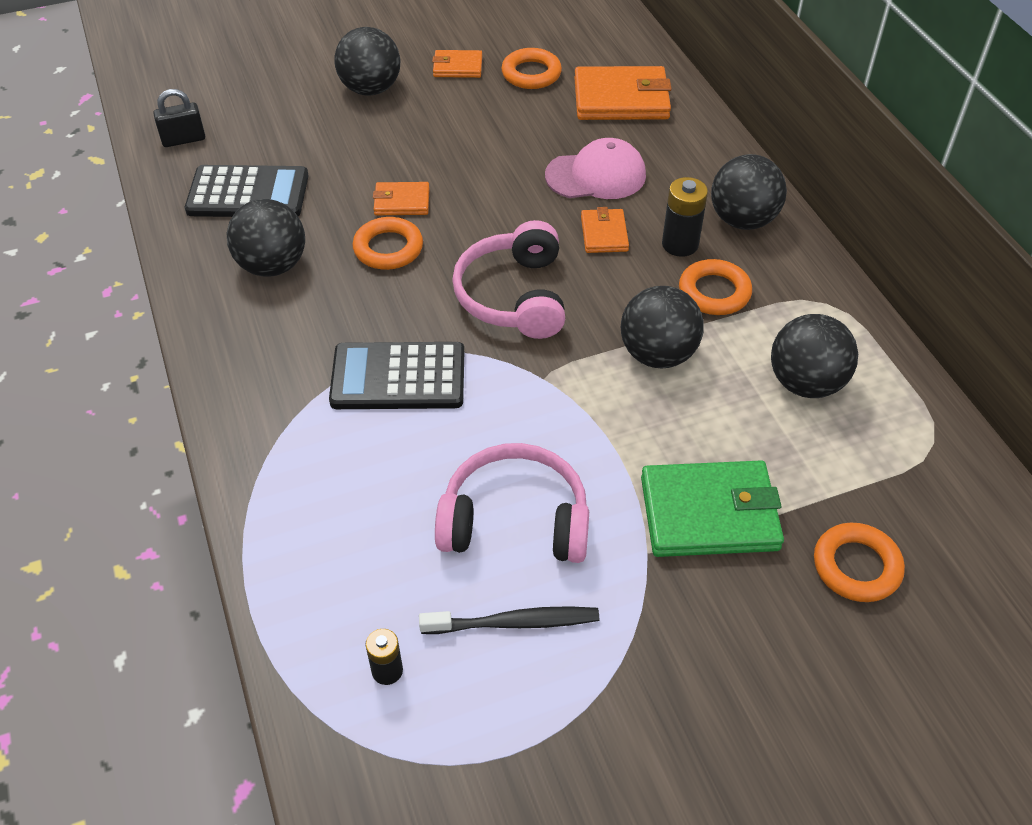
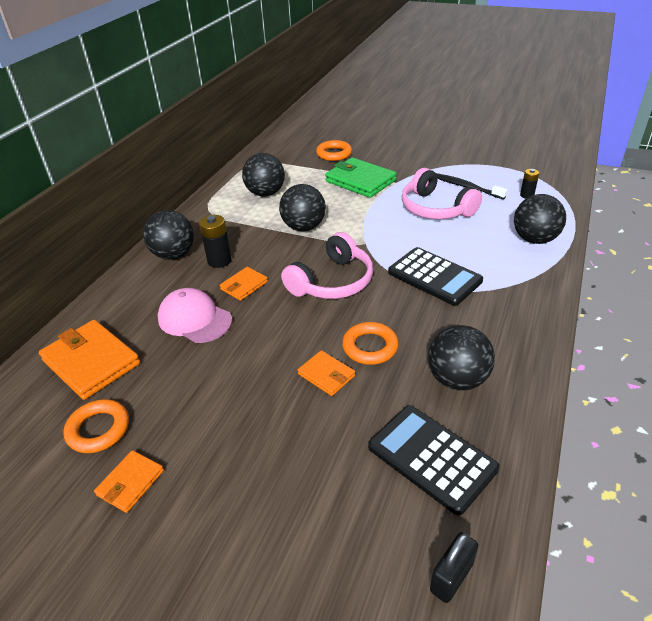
camera: 135 degrees left, 10 degrees down
(184, 140) = (451, 577): black padlock -> black padlock turned 75 degrees counterclockwise
(370, 89) = (225, 512): black ball -> black ball (534, 239)
(457, 67) = (130, 483): orange wallet -> orange wallet turned 75 degrees clockwise
(714, 292) = (242, 235): orange ring -> none

